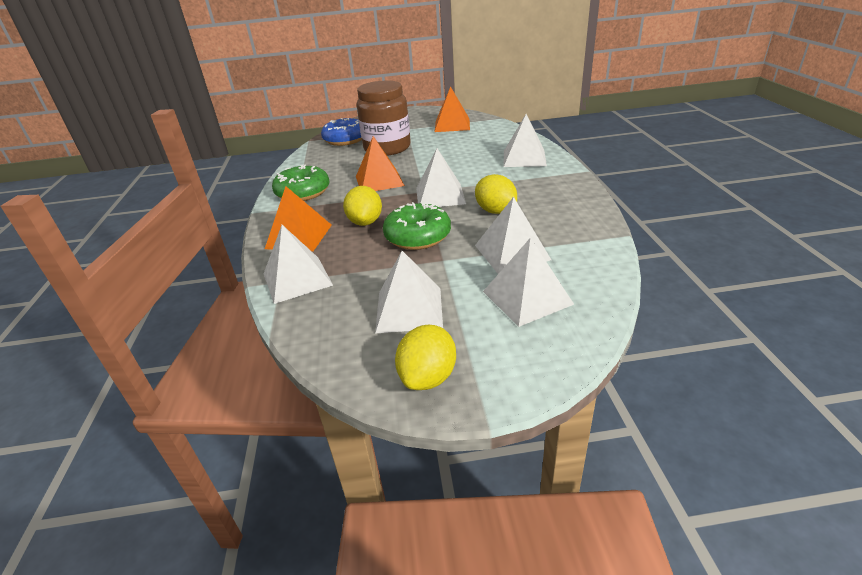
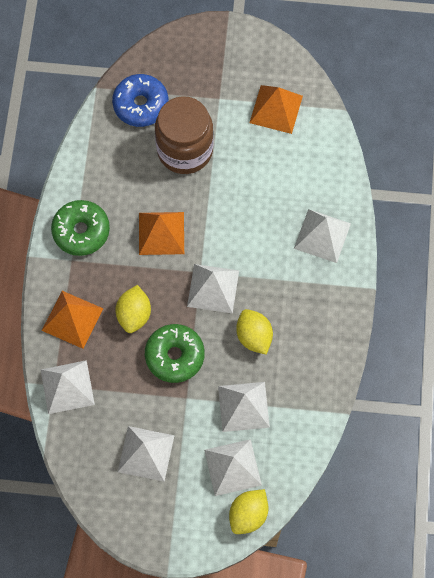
camera: 10 degrees right, 35 degrees up
(428, 377) = (143, 524): yellow lemon -> yellow lemon (248, 514)

